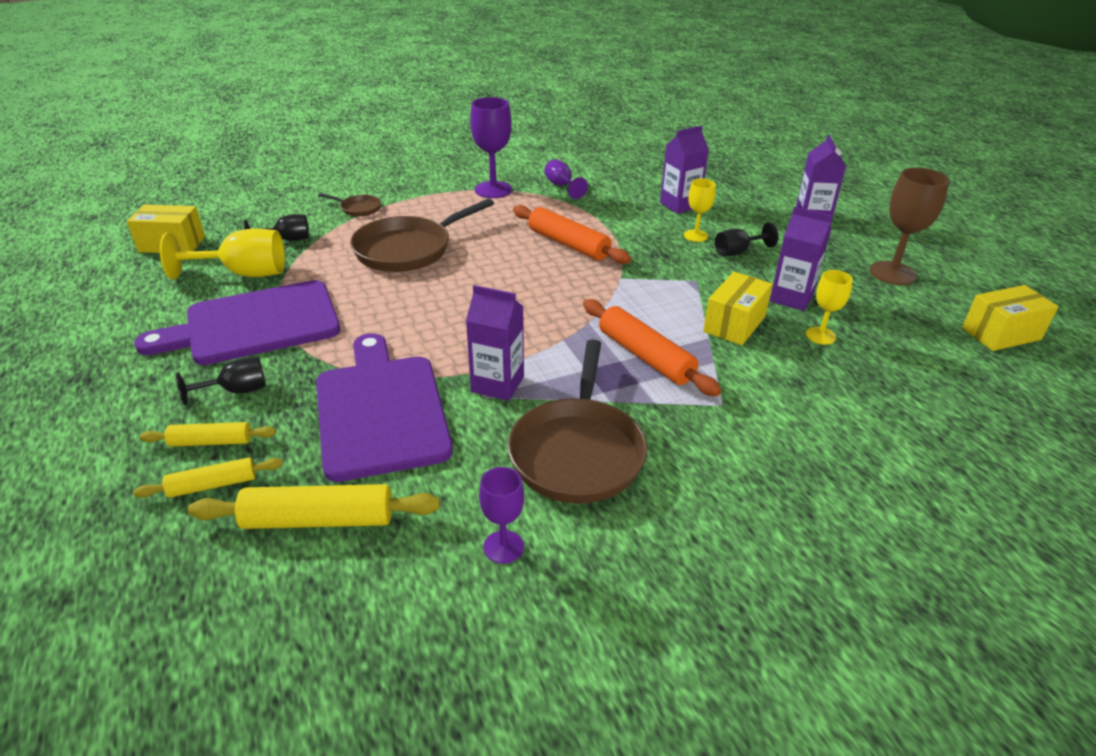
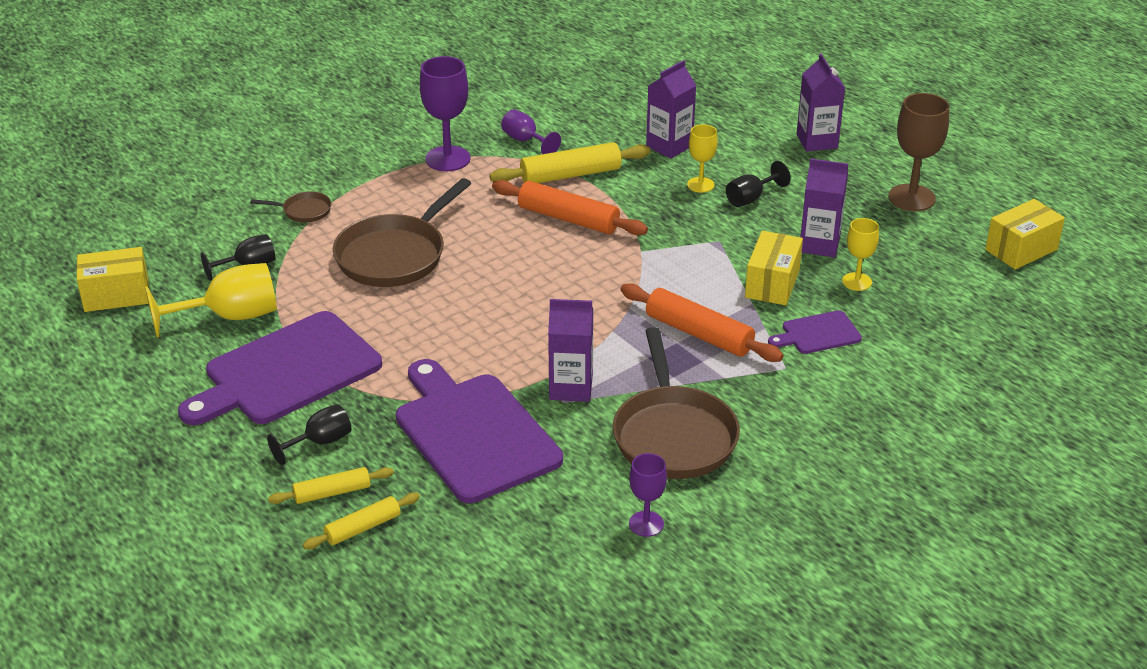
camera: 15 degrees left, 0 degrees up
(319, 519) = (478, 535): yellow rolling pin -> yellow rolling pin (570, 175)
(766, 377) = (818, 334): none -> purple cutting board

